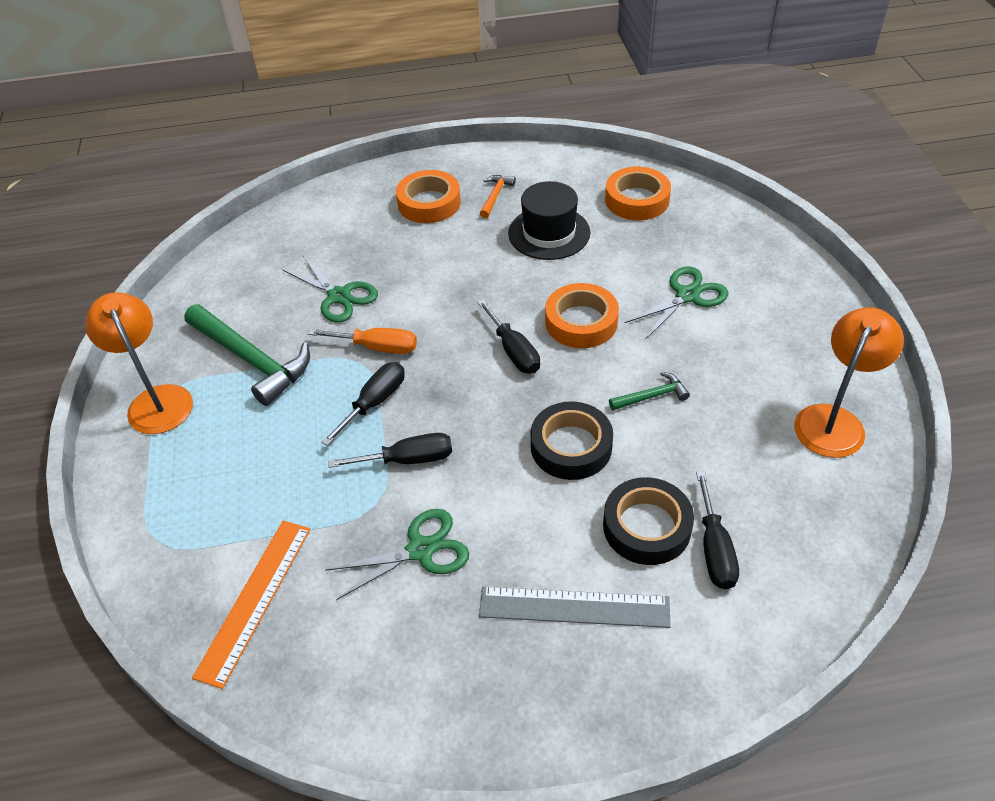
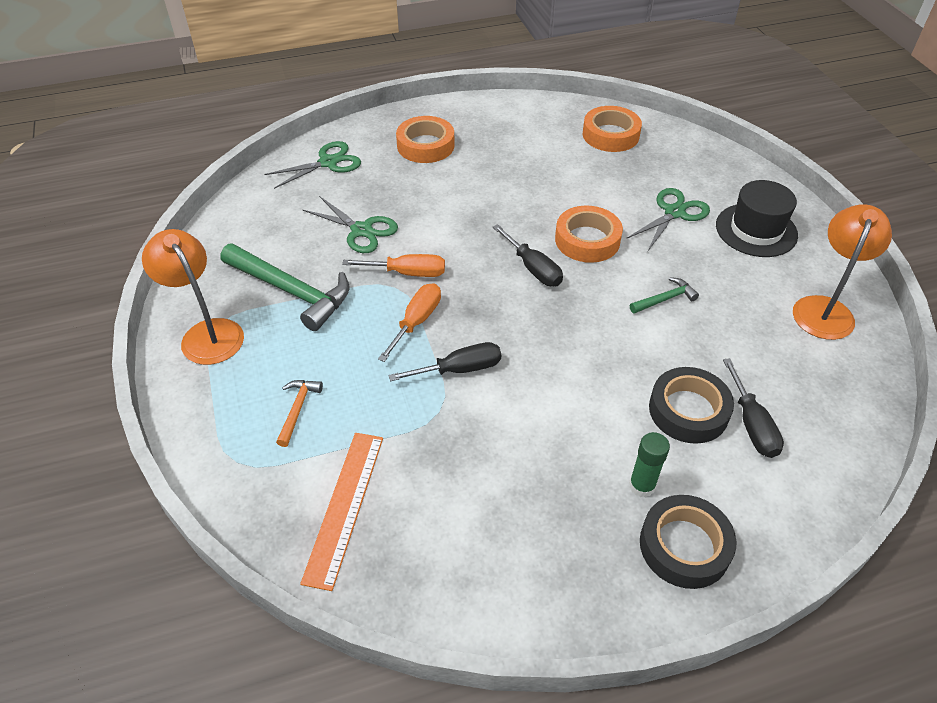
camera: 10 degrees left, 0 degrees up
(374, 402) = (416, 321): black screwdriver -> orange screwdriver
(421, 550) = (491, 448): green scissors -> green scissors (328, 163)
(495, 196) = (484, 137): orange hammer -> orange hammer (298, 409)
(549, 233) = (540, 166): black hat -> black hat (756, 230)
(571, 446) = (604, 347): black tape -> black tape (684, 546)
(574, 607) = (642, 486): grey ruler -> green glue stick

